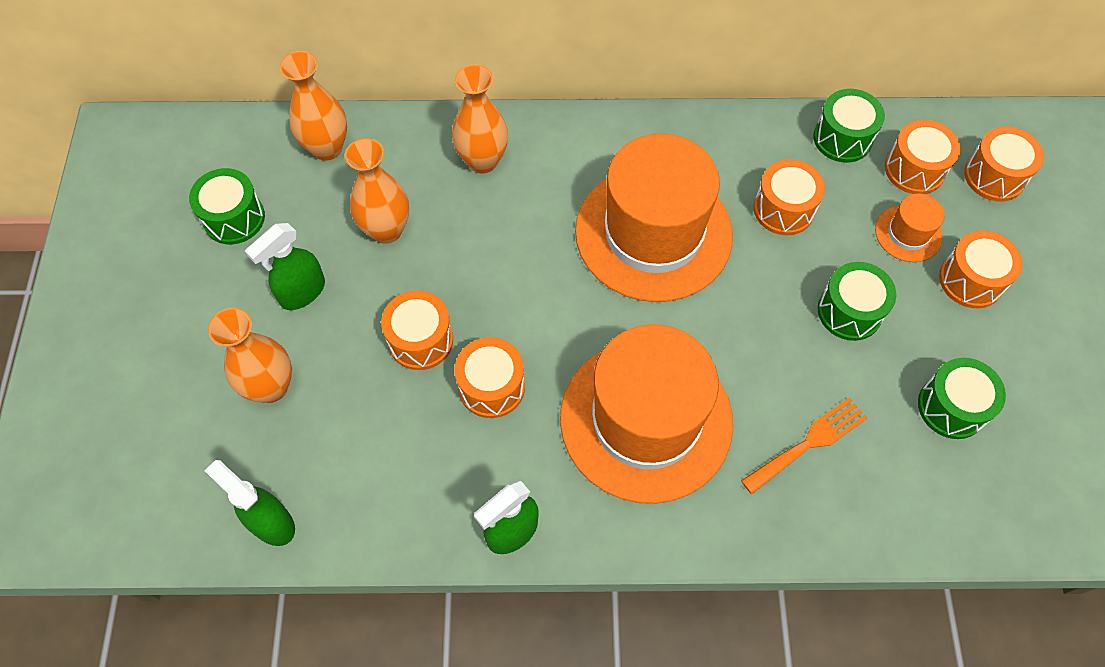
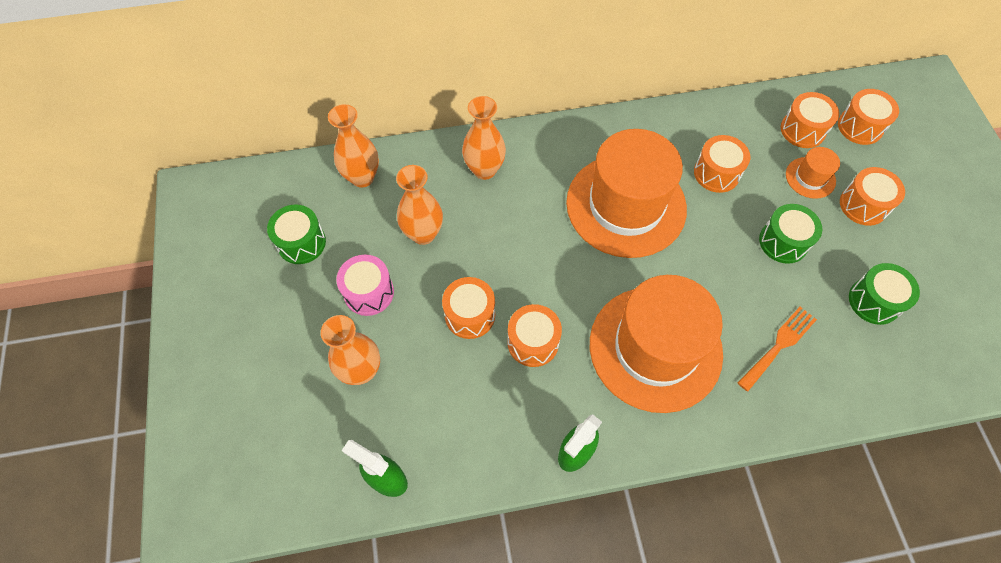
camera: 10 degrees left, 0 degrees up
(302, 292) = (369, 292): green spray bottle -> pink drum
(842, 138) = (745, 114): green drum -> none

